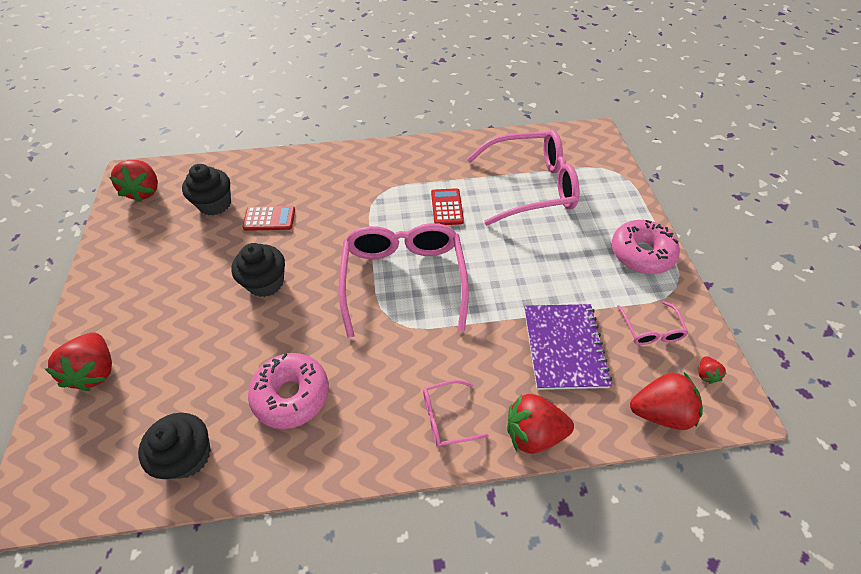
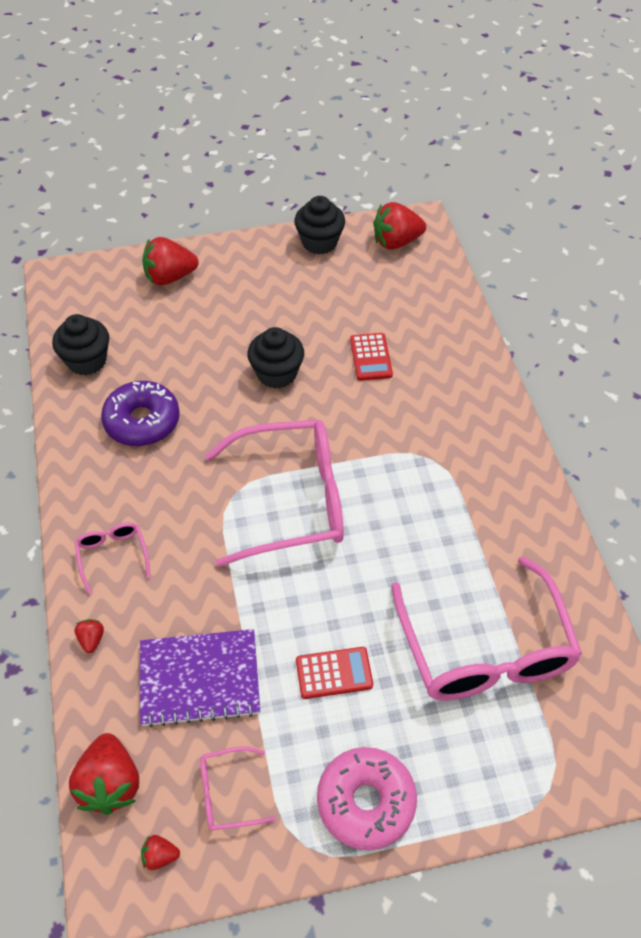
camera: 85 degrees right, 0 degrees up
(215, 204) = (386, 304): black cupcake -> black cupcake (319, 242)
(291, 395) = (142, 421): pink donut -> purple donut
(447, 207) = (421, 539): red calculator -> red calculator (334, 673)
(533, 432) = (91, 639): red strawberry -> red strawberry, size x0.46

